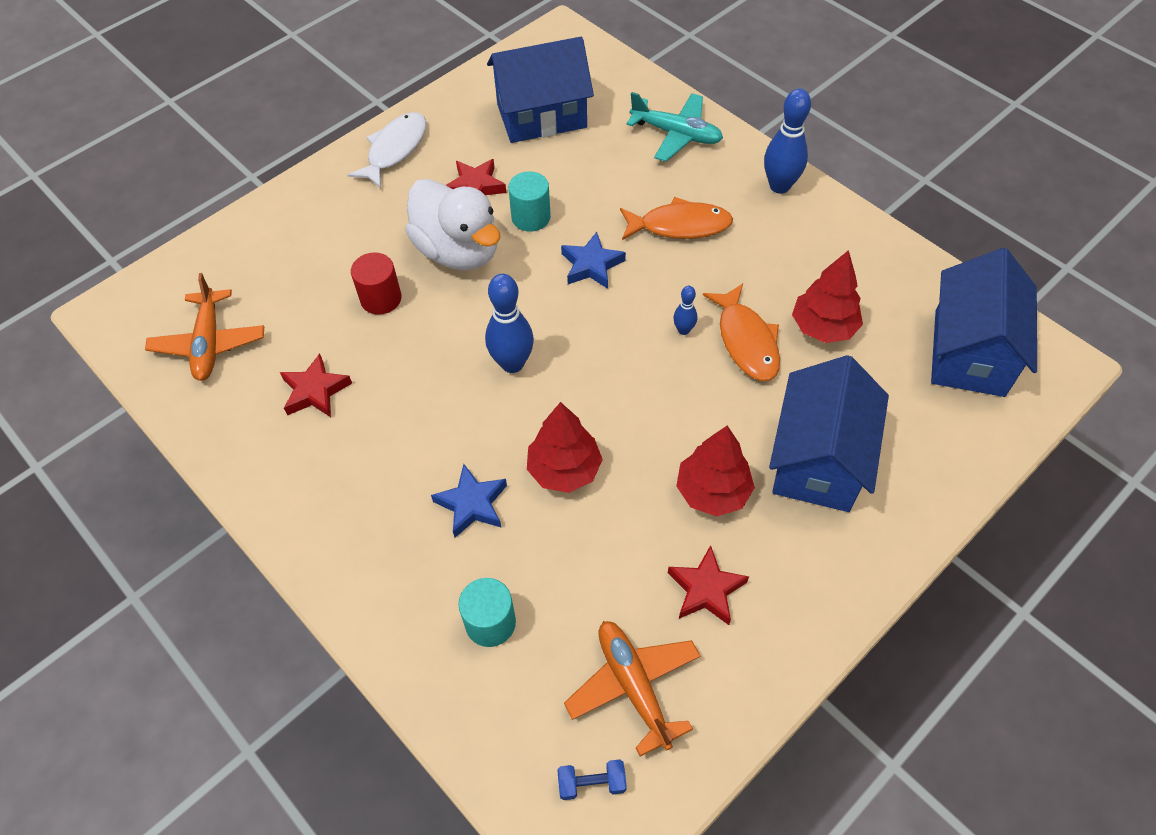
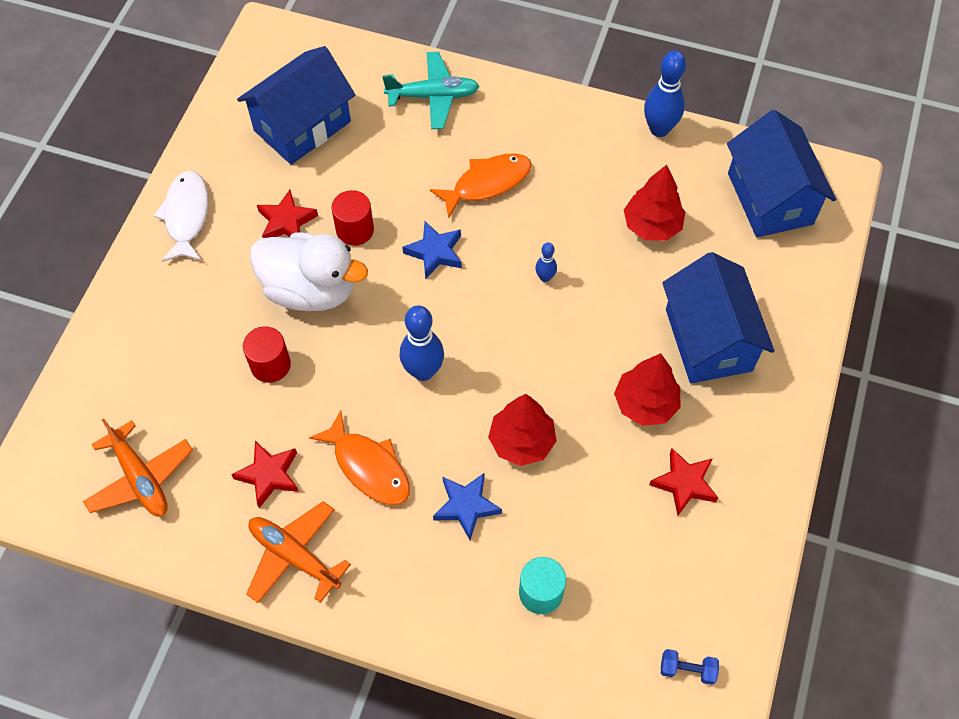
camera: 30 degrees left, 5 degrees up
(531, 217) = (355, 230): turquoise cylinder -> red cylinder
(591, 783) = (687, 669): blue dumbbell -> blue dumbbell turned 45 degrees clockwise
(633, 686) = (675, 583): orange plane -> orange plane (294, 556)
(746, 341) = (599, 264): orange fish -> orange fish (368, 466)
(779, 186) = (548, 111): blue bowling pin -> blue bowling pin (659, 129)

